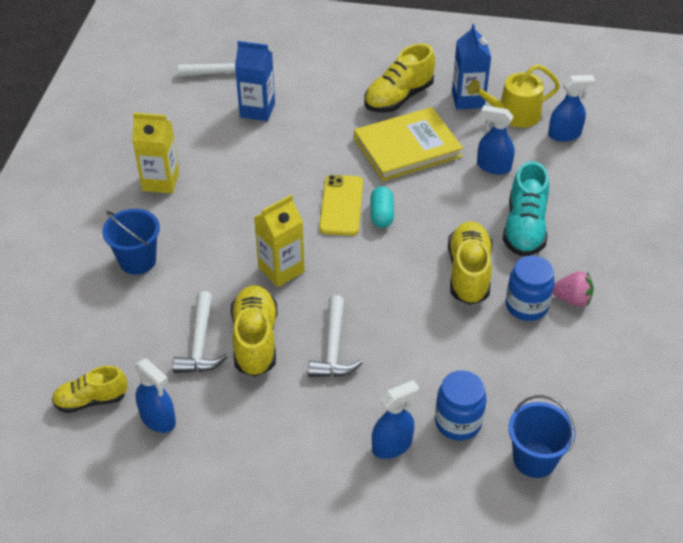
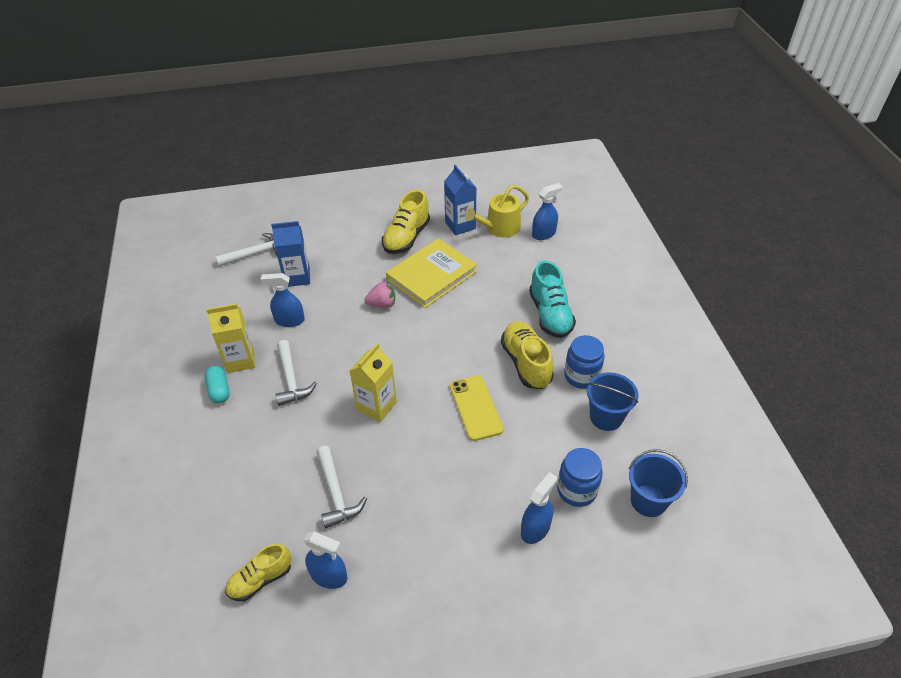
camera: 20 degrees left, 0 degrees up
(137, 261) = (249, 436): blue bucket -> blue bucket (606, 417)
(255, 340) = (382, 475): yellow shoe -> none
(333, 348) = (450, 460): white hammer -> white hammer (291, 379)
(341, 205) = (401, 337): yellow phone -> yellow phone (476, 408)
(381, 214) = (437, 335): turquoise capsule -> turquoise capsule (219, 390)
(493, 166) = (504, 272): blue spray bottle -> blue spray bottle (289, 320)
(572, 299) = (612, 360): pink strawberry -> pink strawberry (382, 304)

